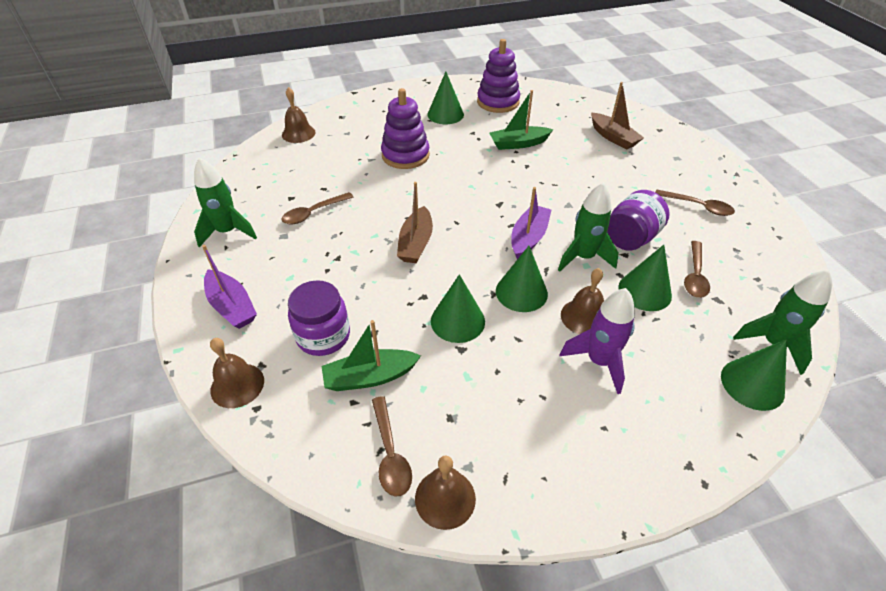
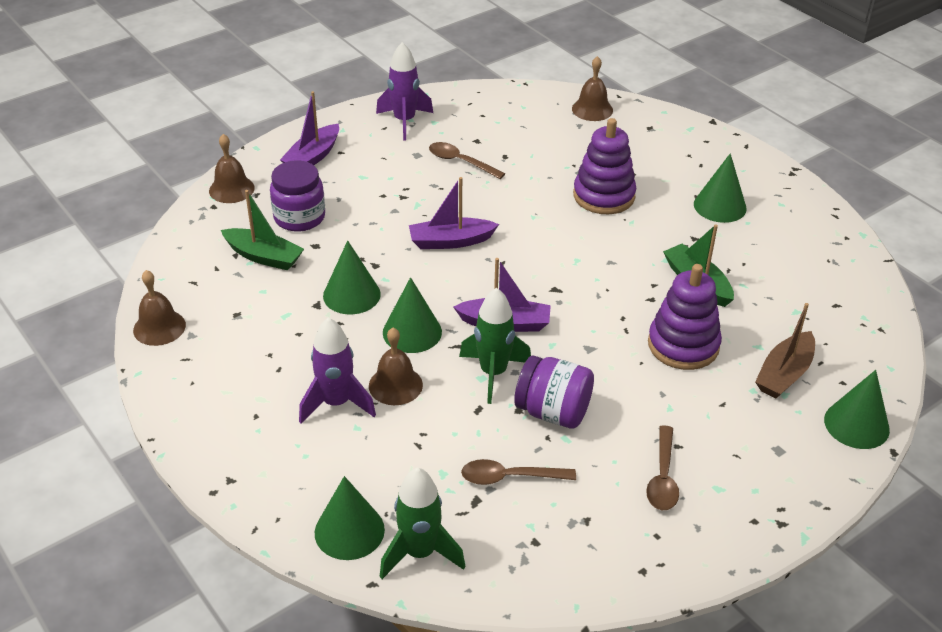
camera: 70 degrees right, 5 degrees down
(228, 232) = (404, 121): green rocket -> purple rocket
(370, 377) = (264, 257): green boat -> green boat turned 150 degrees clockwise
(390, 453) = (191, 288): brown spoon -> none
(416, 243) = (450, 241): brown boat -> purple boat
(498, 102) = (790, 245): purple stacking toy -> purple stacking toy (683, 345)
(644, 291) = (459, 432): green cone -> green cone (856, 424)

